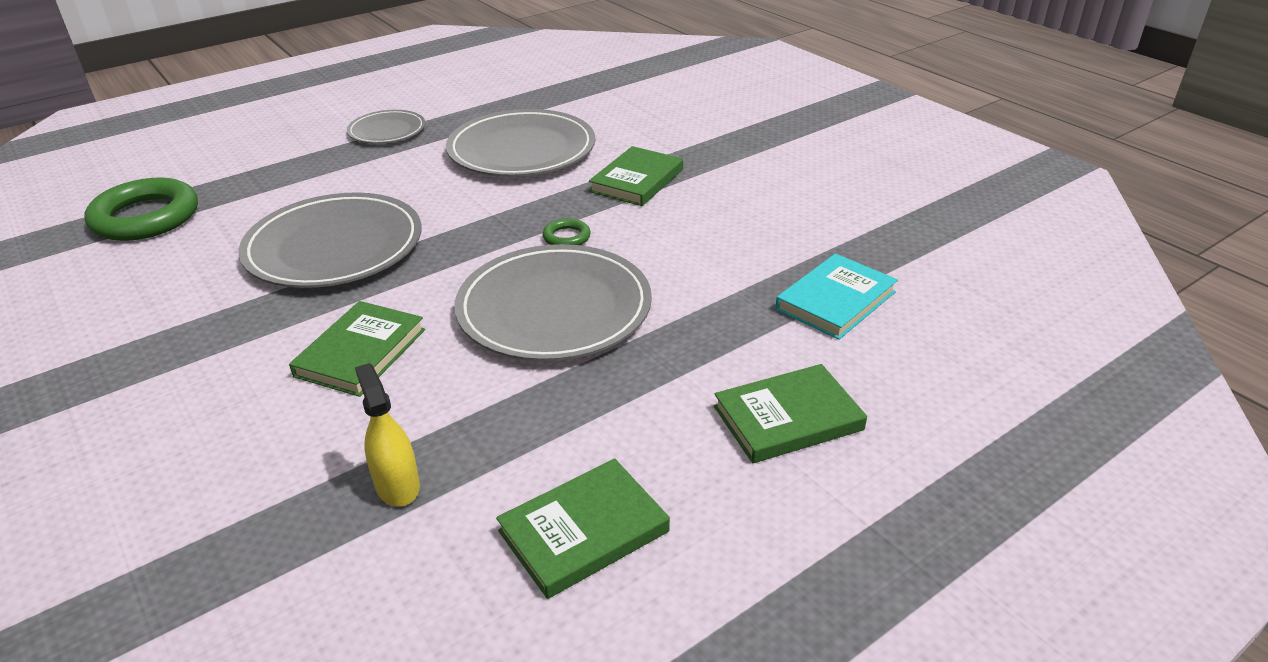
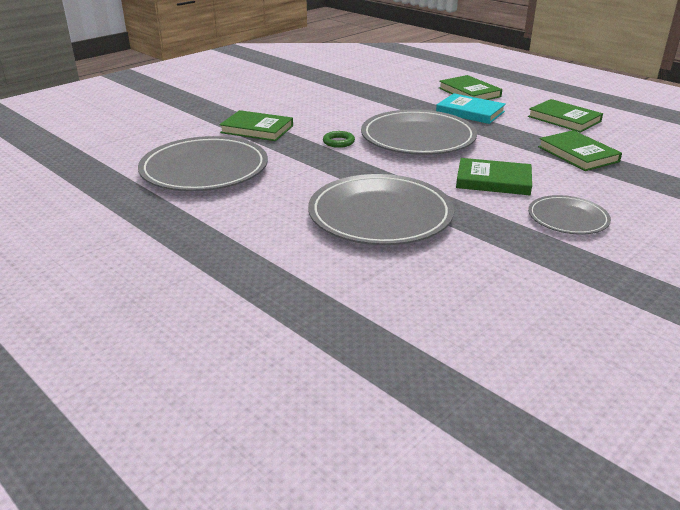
camera: 100 degrees left, 5 degrees down
(146, 217) = (364, 332): green ring -> none
(387, 131) = (152, 236): grey plate -> grey plate (567, 218)
(397, 485) = (578, 154): yellow spray bottle -> green book
(835, 300) = (378, 85): turquoise book -> turquoise book (470, 112)

